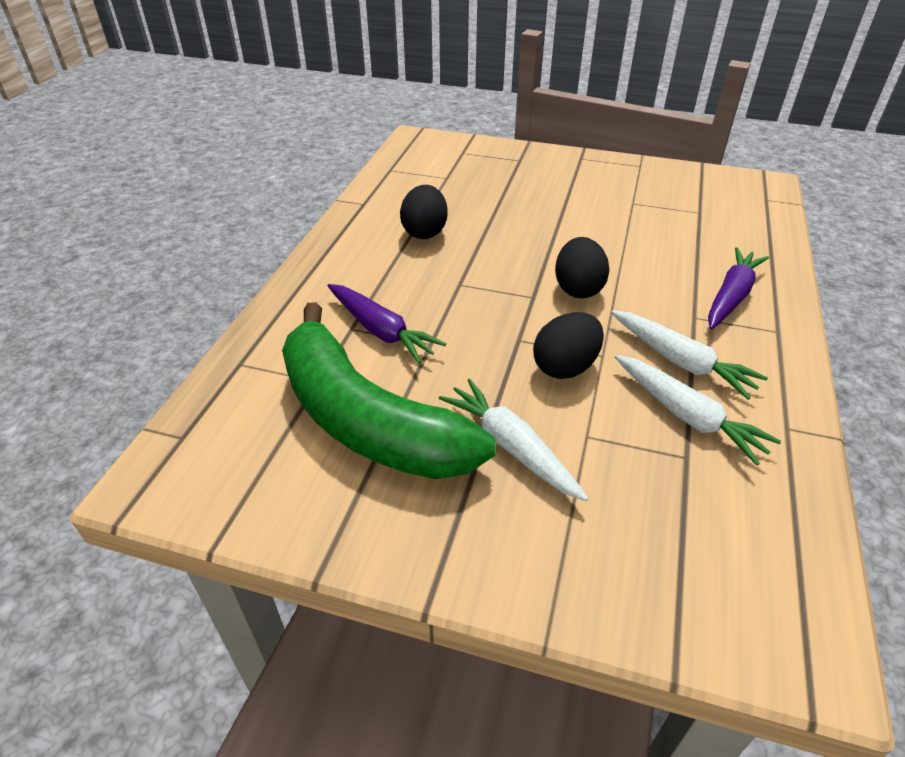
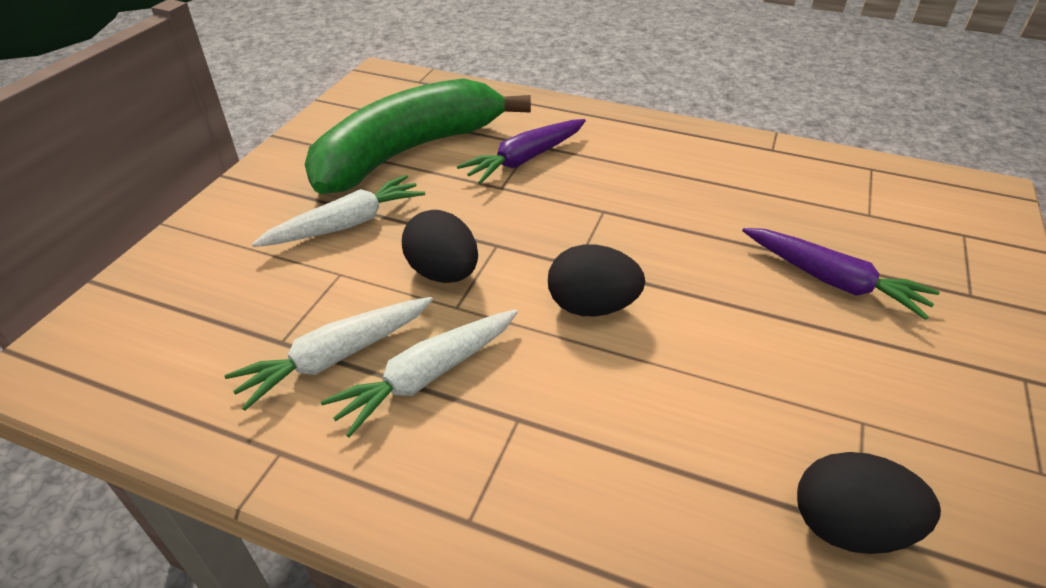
camera: 95 degrees right, 0 degrees up
(424, 232) = (714, 190): black egg -> black egg (848, 526)
(731, 296) = (565, 484): purple carrot -> purple carrot (832, 281)

